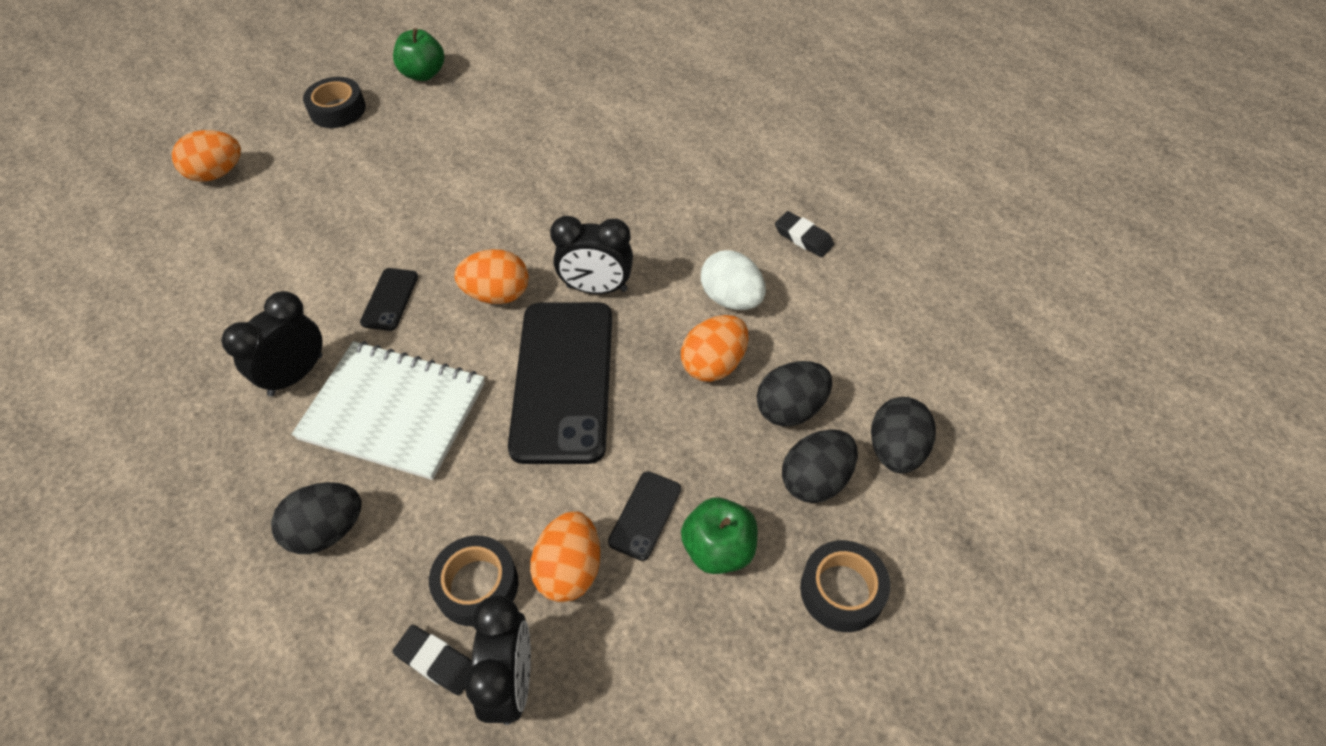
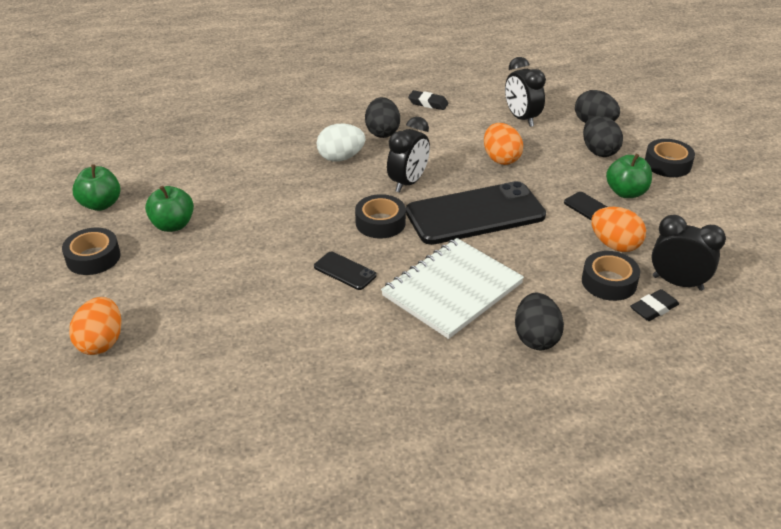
camera: 65 degrees left, 15 degrees down
(296, 375) = (385, 331): black clock -> black clock (521, 118)
(413, 135) = (173, 225): none -> green apple
(497, 294) = (380, 222): orange egg -> black tape
(563, 380) = (475, 214): black phone -> black phone turned 45 degrees counterclockwise
(731, 299) = (456, 139): white egg -> white egg (341, 158)
(791, 409) = (549, 144): black egg -> black egg (382, 132)
(803, 238) = (428, 103): black eraser -> black eraser turned 45 degrees clockwise

